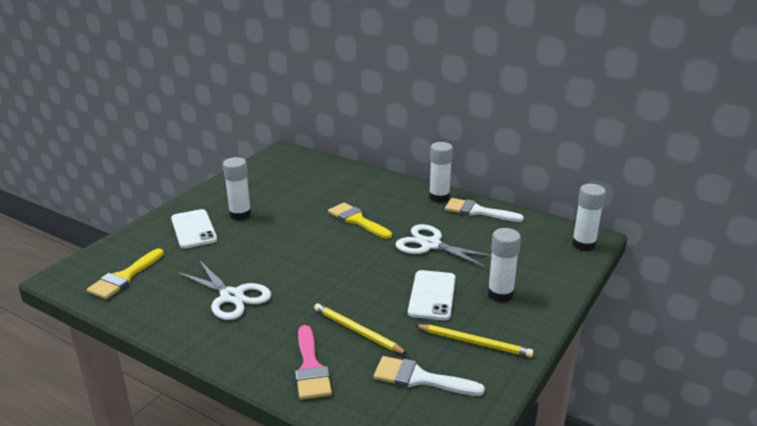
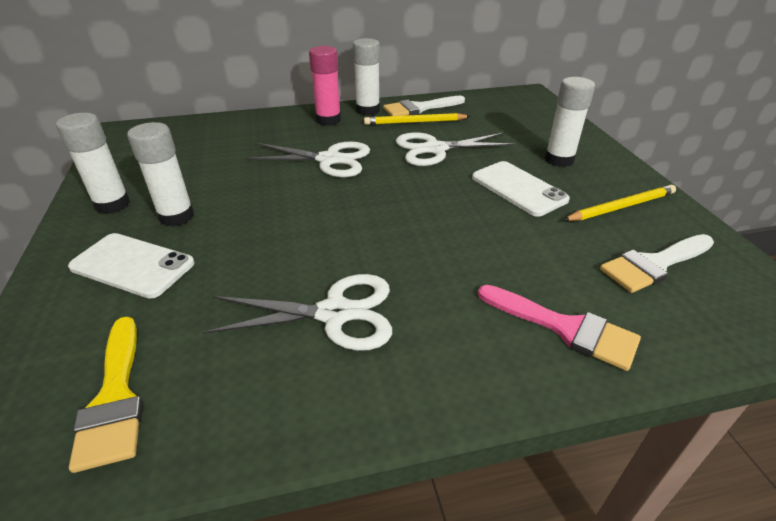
camera: 45 degrees left, 10 degrees up
(357, 220) = (329, 160): yellow brush -> white scissors
(357, 331) = (528, 259): yellow pencil -> yellow pencil (415, 122)
(401, 193) = (328, 120): none -> pink glue stick
(583, 244) = (533, 100): white glue stick -> white glue stick (112, 204)

